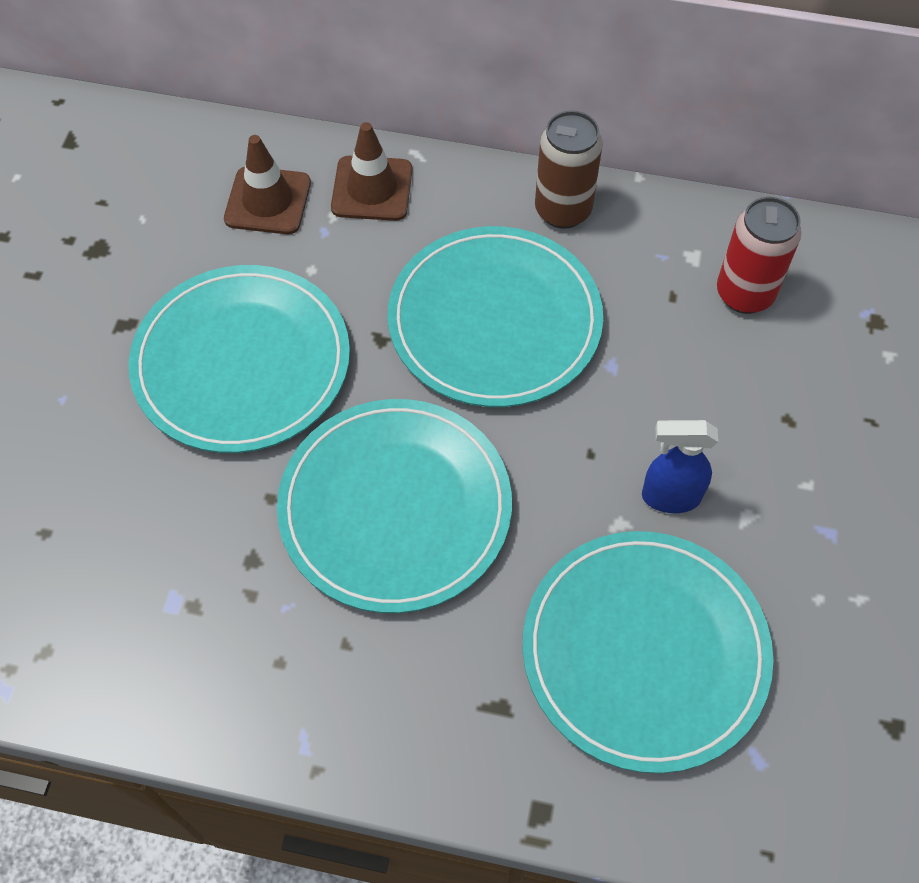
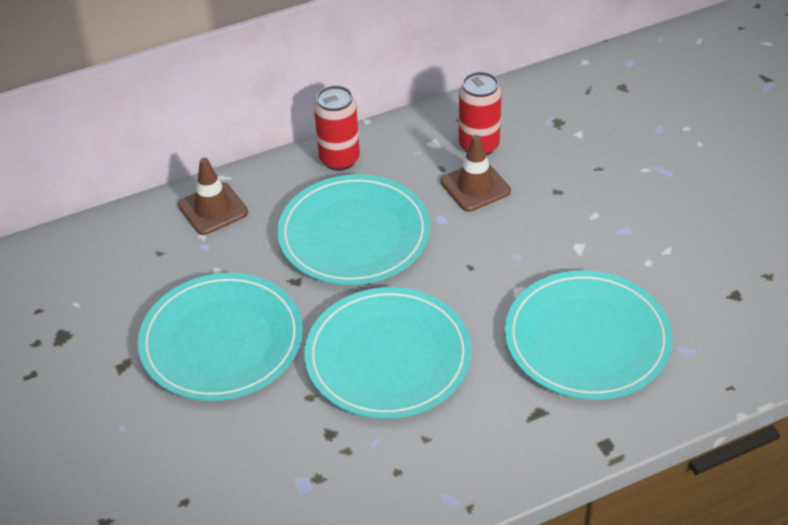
camera: 35 degrees left, 15 degrees down
(268, 201) = (152, 250): brown traffic cone -> brown traffic cone (475, 186)
(563, 210) = (339, 159): brown can -> red can
(669, 497) = (531, 262): blue spray bottle -> none

